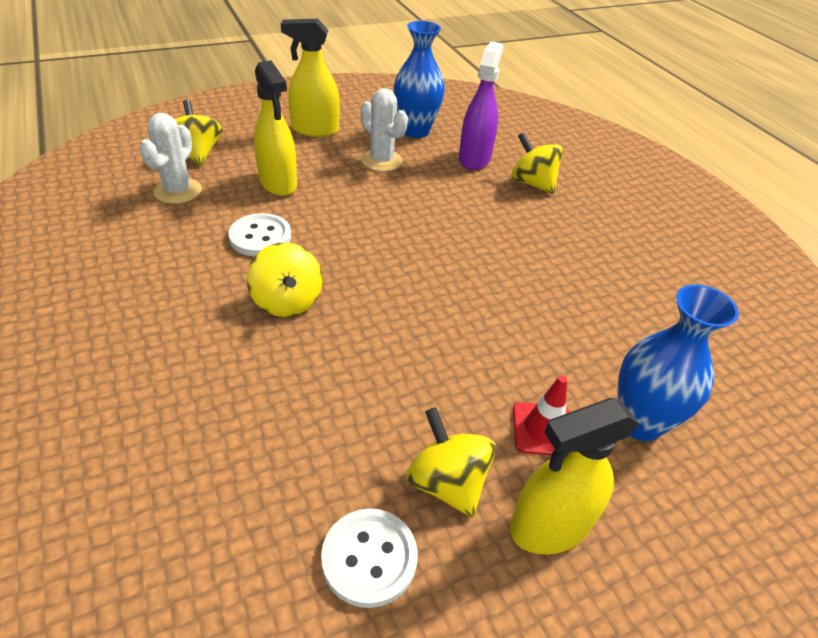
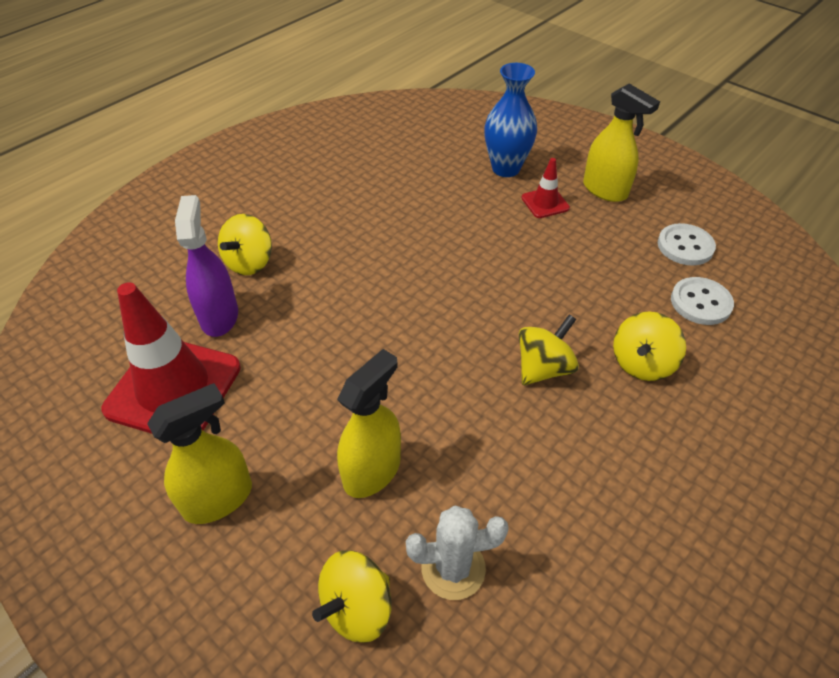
camera: 110 degrees left, 5 degrees up
(260, 237) = (477, 433): white button -> white button (700, 302)
(315, 130) = (218, 499): yellow spray bottle -> yellow spray bottle turned 105 degrees counterclockwise
(381, 161) = (267, 394): white cactus -> none
(415, 131) = (173, 388): blue vase -> red traffic cone
(447, 482) = (616, 231): yellow spinning top -> yellow spinning top (642, 363)
(474, 158) = (219, 316): purple spray bottle -> purple spray bottle turned 90 degrees clockwise

